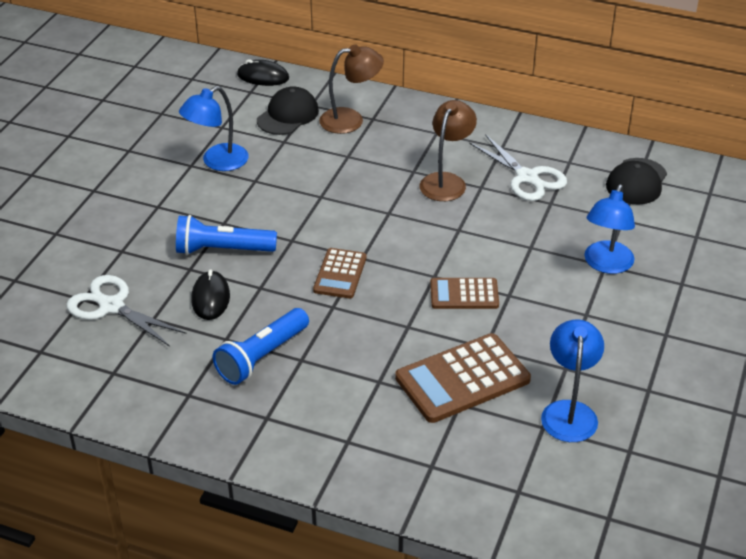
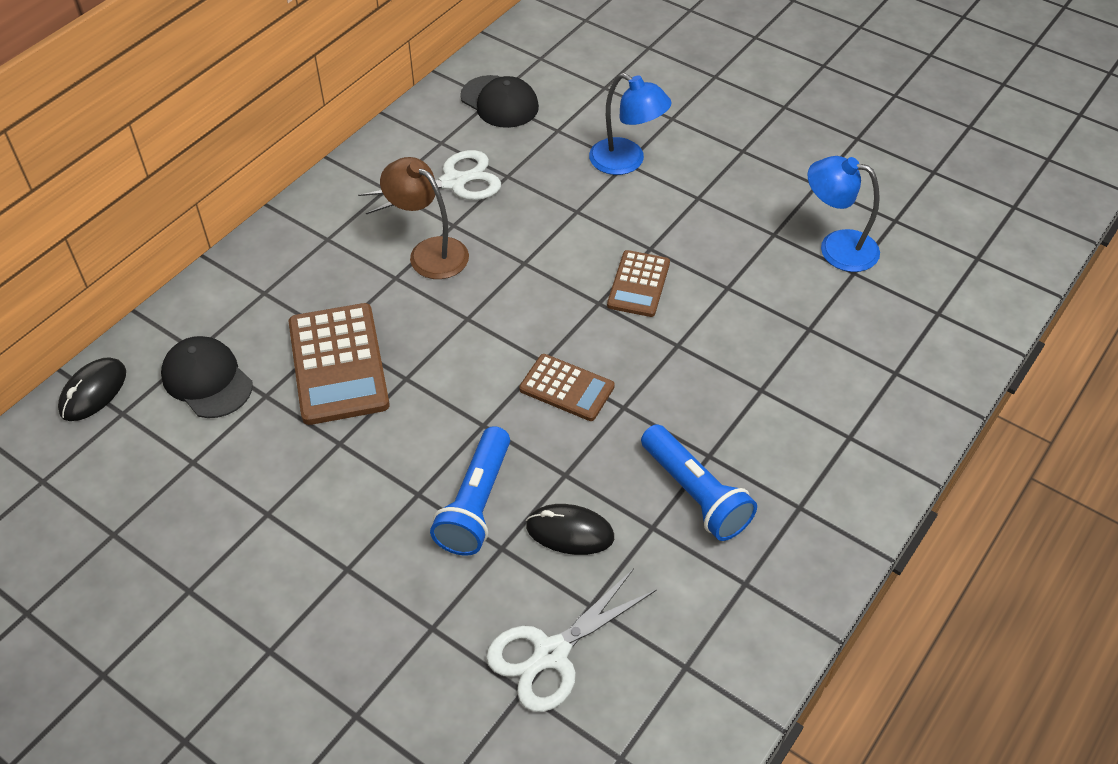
camera: 75 degrees left, 10 degrees up
(217, 162) = (276, 480): blue lamp -> none
(351, 120) = (255, 315): brown lamp -> none
(462, 379) = (773, 317): brown calculator -> brown calculator (338, 364)

